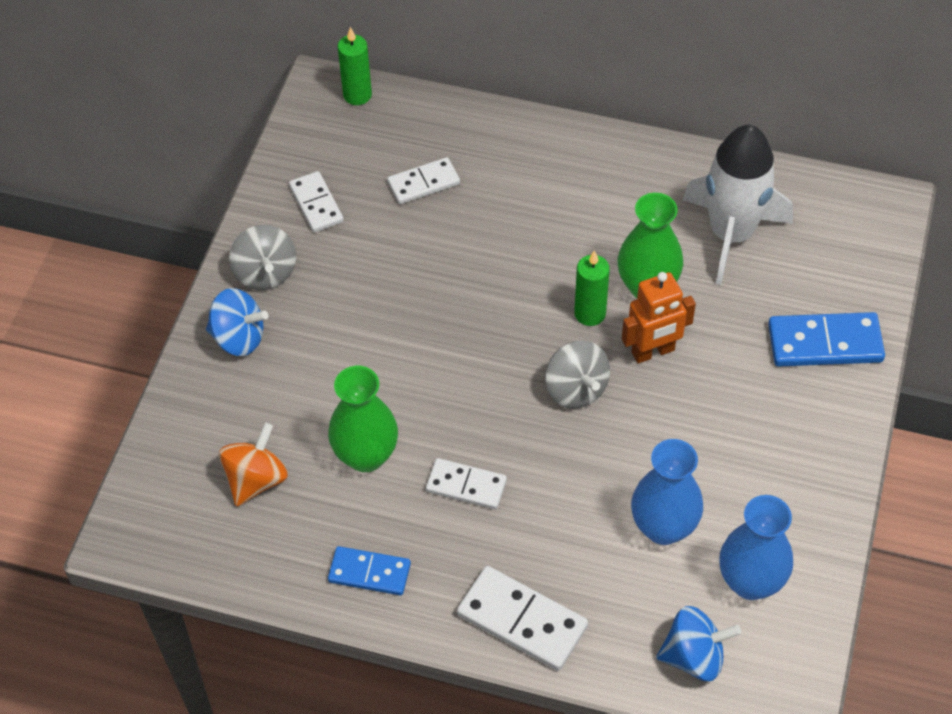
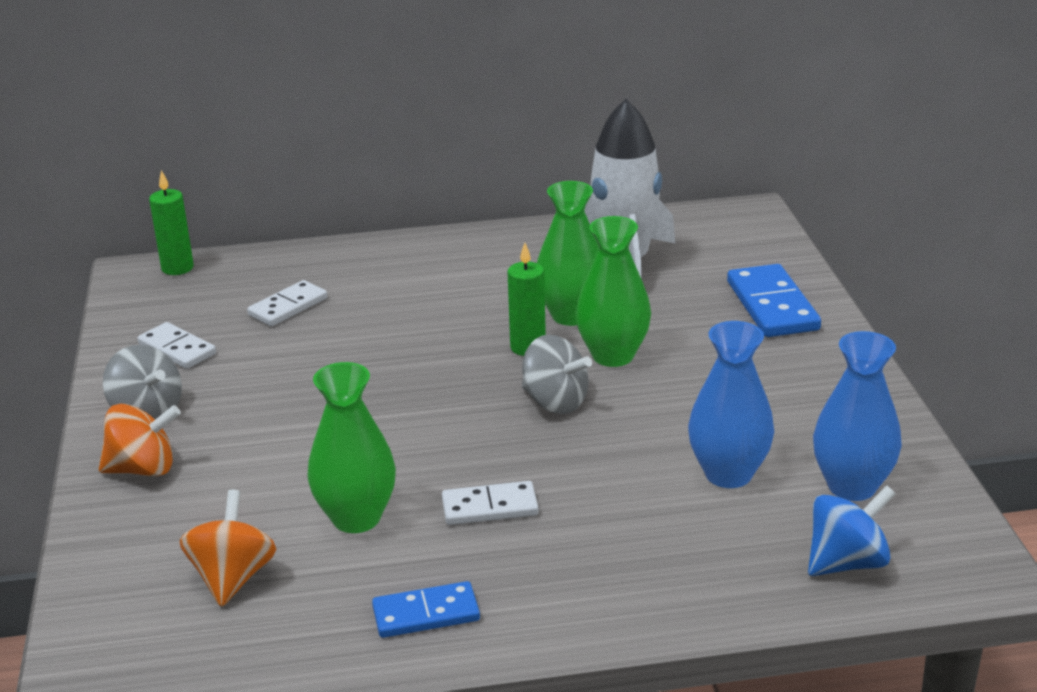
camera: 25 degrees left, 25 degrees down
(239, 338) = (143, 469): blue spinning top -> orange spinning top
(522, 621) = (635, 596): white domino -> none
(653, 352) = (613, 355): orange robot -> green vase
(825, 343) = (772, 306): blue domino -> blue domino turned 75 degrees counterclockwise

